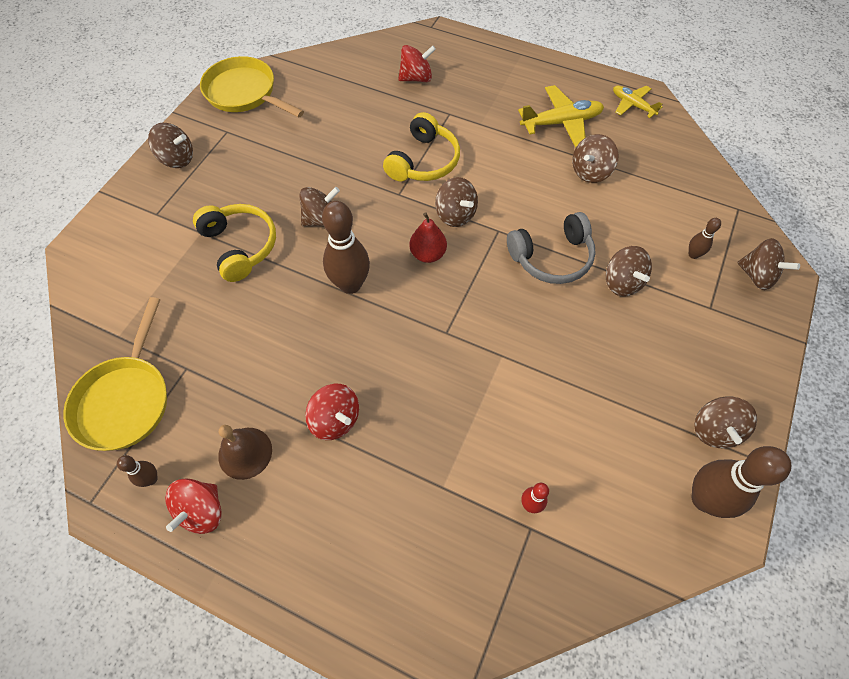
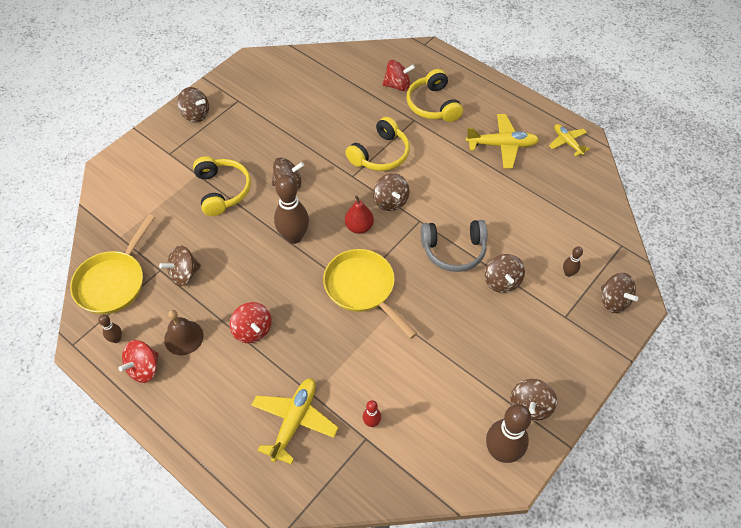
camera: 15 degrees right, 5 degrees down
(244, 93) = (260, 72): yellow pan -> yellow pan (362, 288)
(430, 530) = (294, 421): none -> yellow plane
(465, 92) = (433, 105): none -> yellow headphones
(590, 172) = (510, 190): brown spinning top -> brown spinning top (184, 274)

